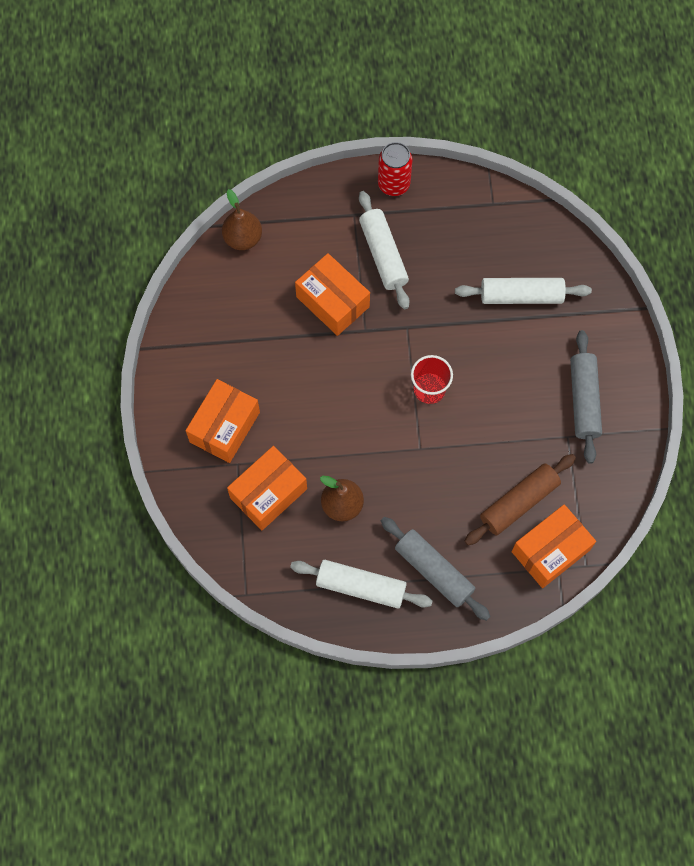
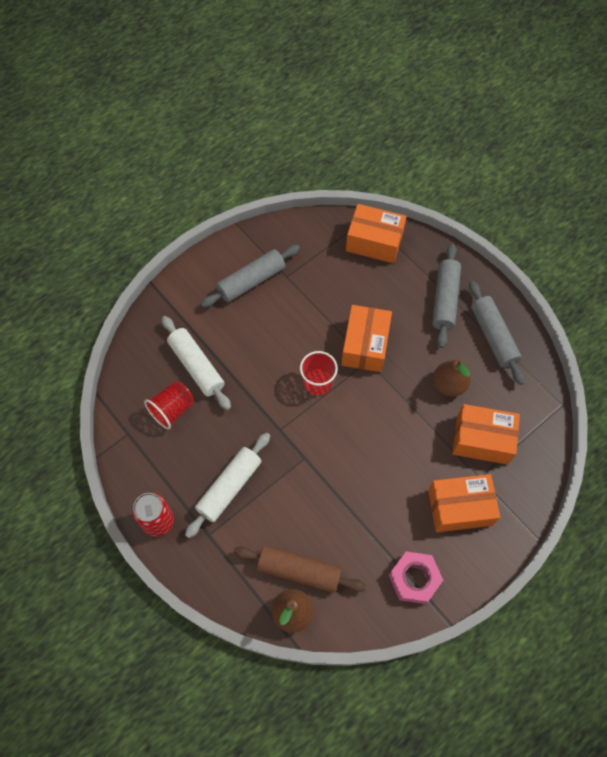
camera: 125 degrees left, 5 degrees down
(196, 346) = (414, 579): none -> pink nut
(332, 302) = (298, 498): orange box -> orange box (365, 345)
(361, 586) = (493, 336): white rolling pin -> grey rolling pin
(491, 251) = (172, 409): none -> red cup
(519, 502) = (356, 278): brown rolling pin -> brown rolling pin (299, 571)

